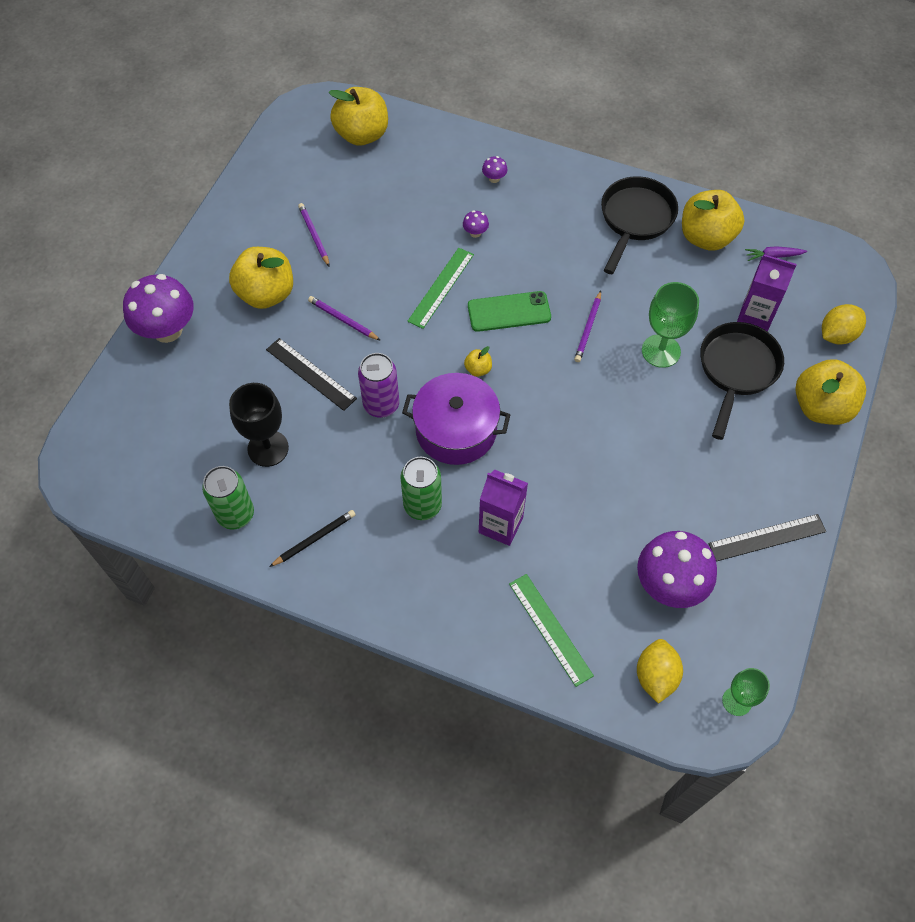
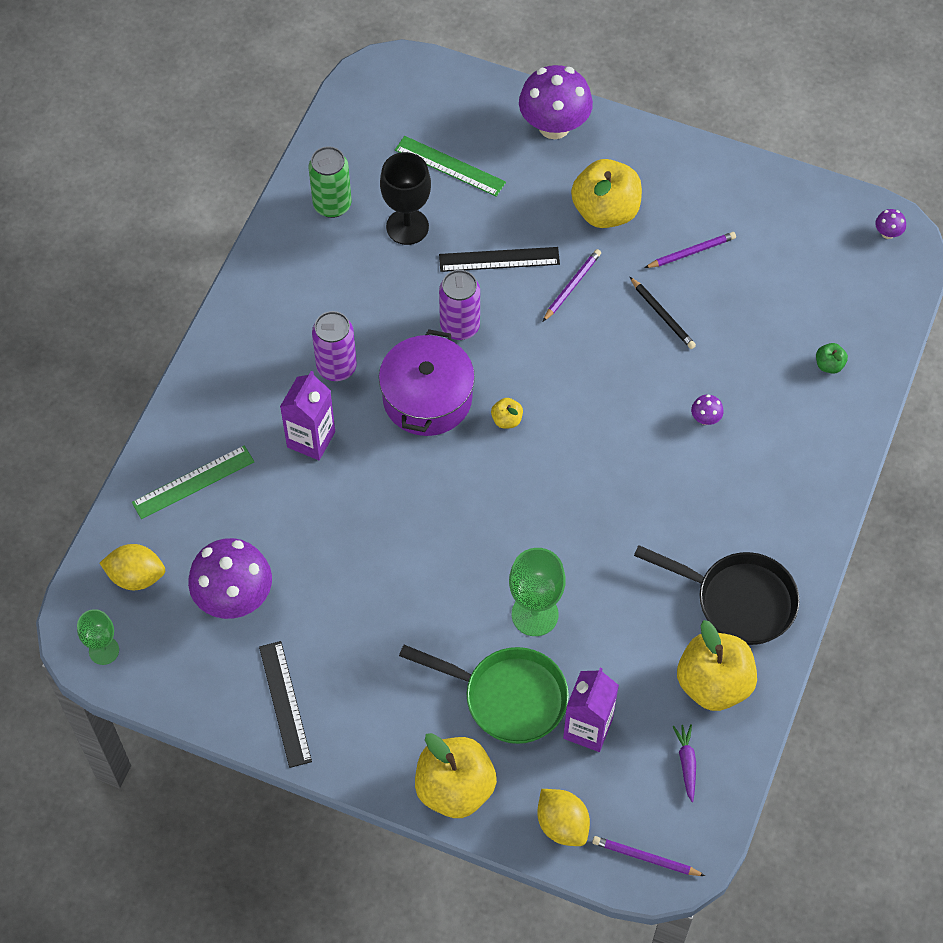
camera: 90 degrees right, 0 degrees up
(310, 374) = (499, 259): black ruler -> black ruler turned 45 degrees clockwise
(314, 539) = (302, 273): black pencil -> black pencil (662, 315)
(362, 135) = (856, 294): yellow apple -> none
(422, 505) = (336, 367): green can -> purple can
(426, 154) = (829, 365): none -> green apple
(441, 287) = (621, 382): green ruler -> green ruler (450, 166)
(494, 178) = (795, 440): purple mushroom -> purple mushroom (887, 233)
(509, 312) = (588, 453): green phone -> none
(588, 328) = (566, 536): purple pencil -> purple pencil (645, 858)
(736, 370) = (507, 697): black pan -> green pan

